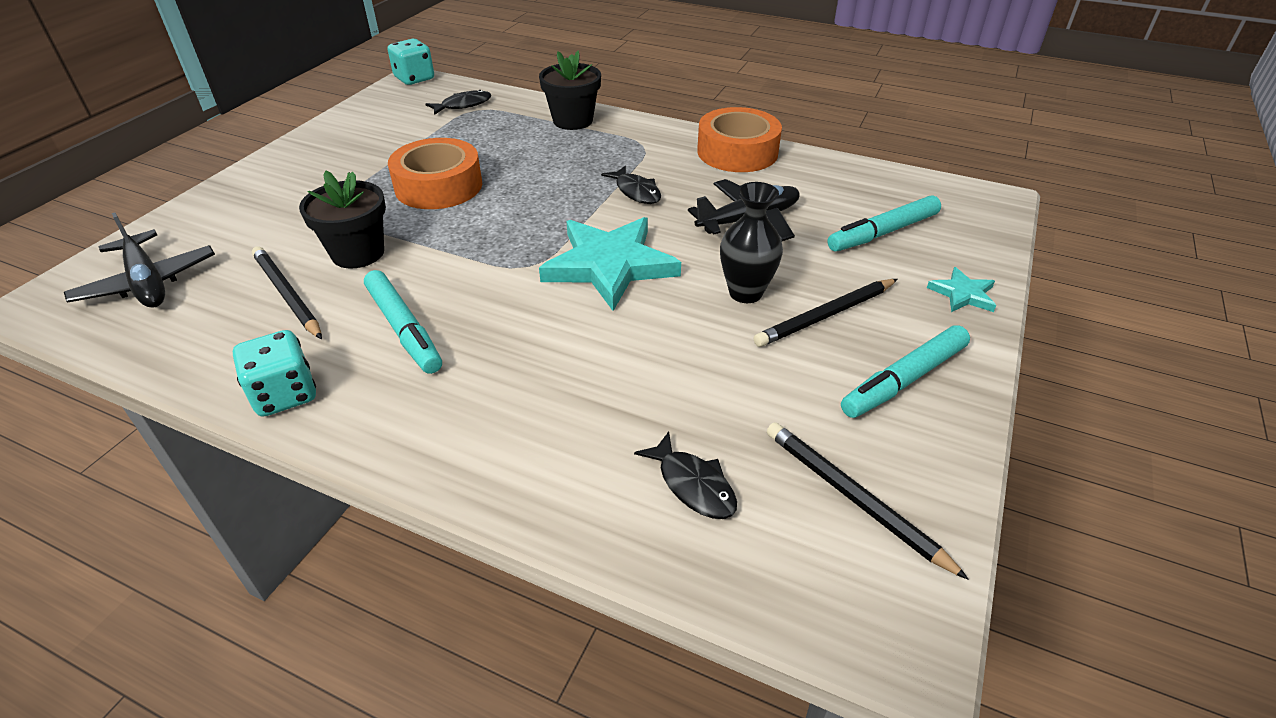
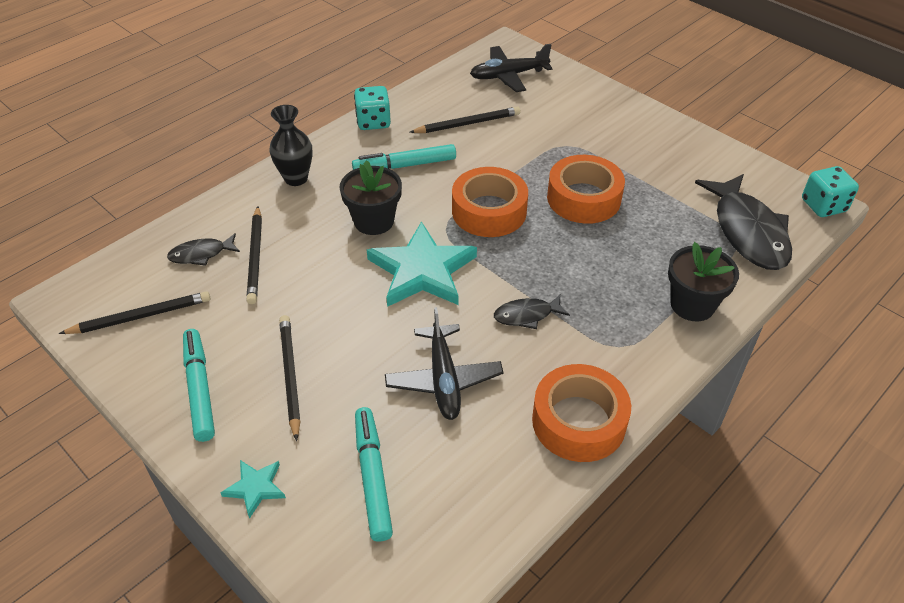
camera: 110 degrees right, 5 degrees up
(358, 253) = (502, 153): black flower pot -> black flower pot (374, 221)
(463, 105) = (748, 232): black fish -> black fish, size x2.05
(483, 241) = (489, 211): none -> orange tape
(664, 418) = (255, 257): none -> black pencil
(745, 293) = (345, 338): black vase -> black vase (296, 178)

